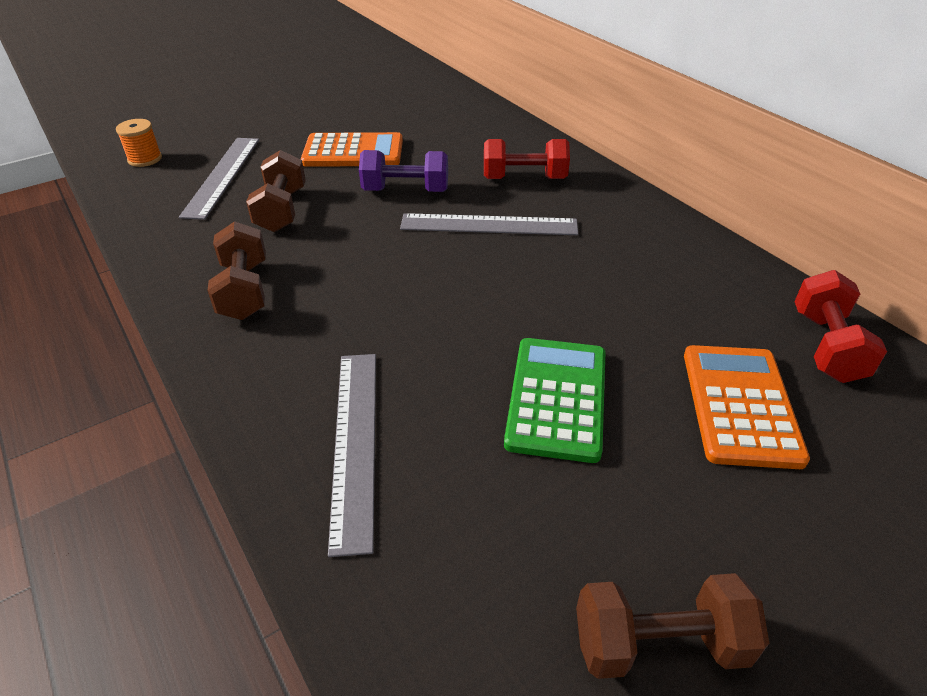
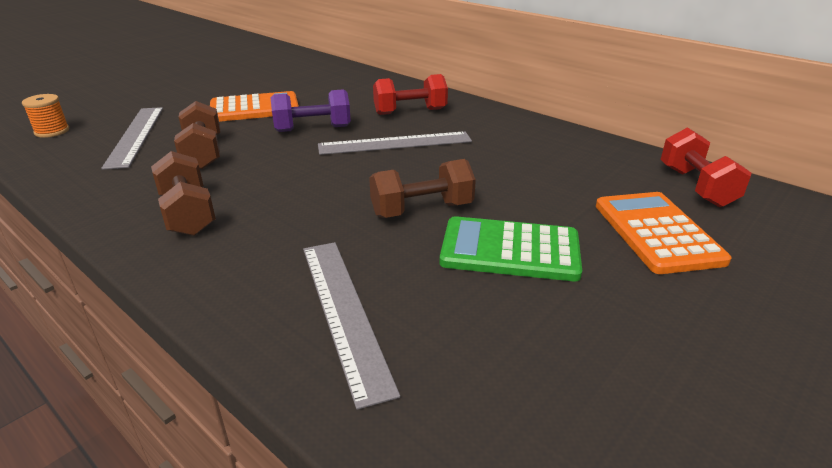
camera: 15 degrees left, 10 degrees down
(556, 398) = (510, 250): green calculator -> green calculator turned 75 degrees counterclockwise
(659, 643) = (692, 413): brown dumbbell -> brown dumbbell (422, 210)

